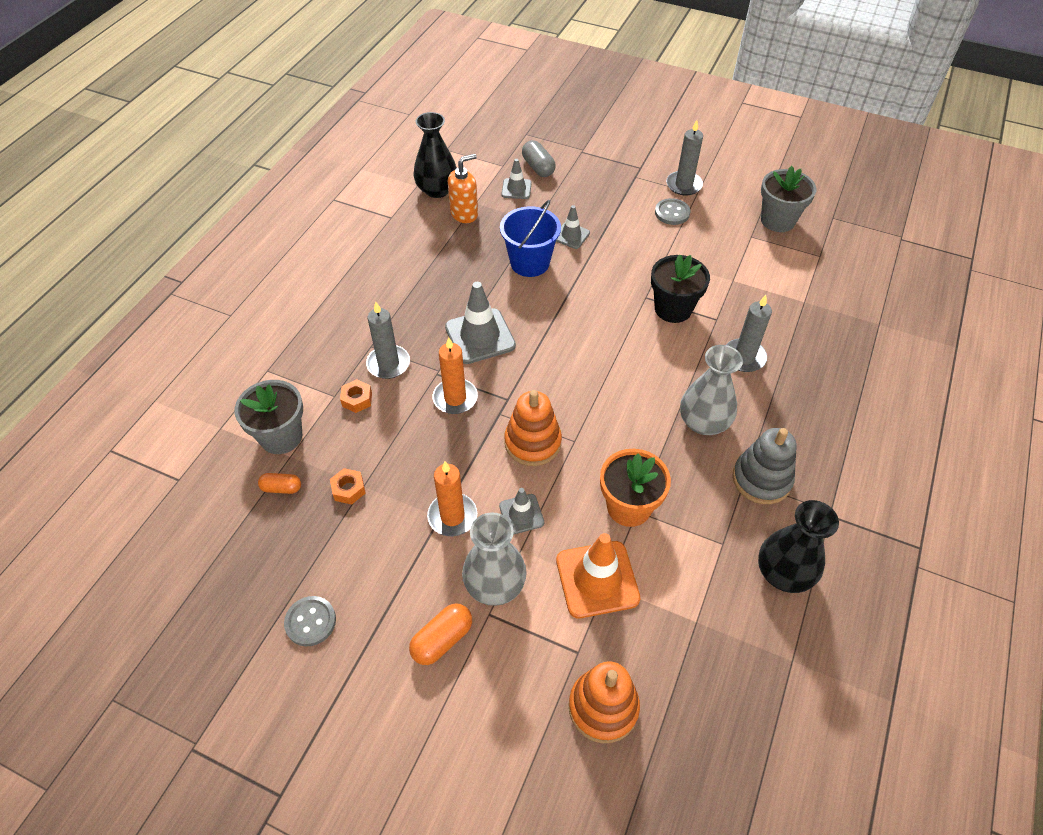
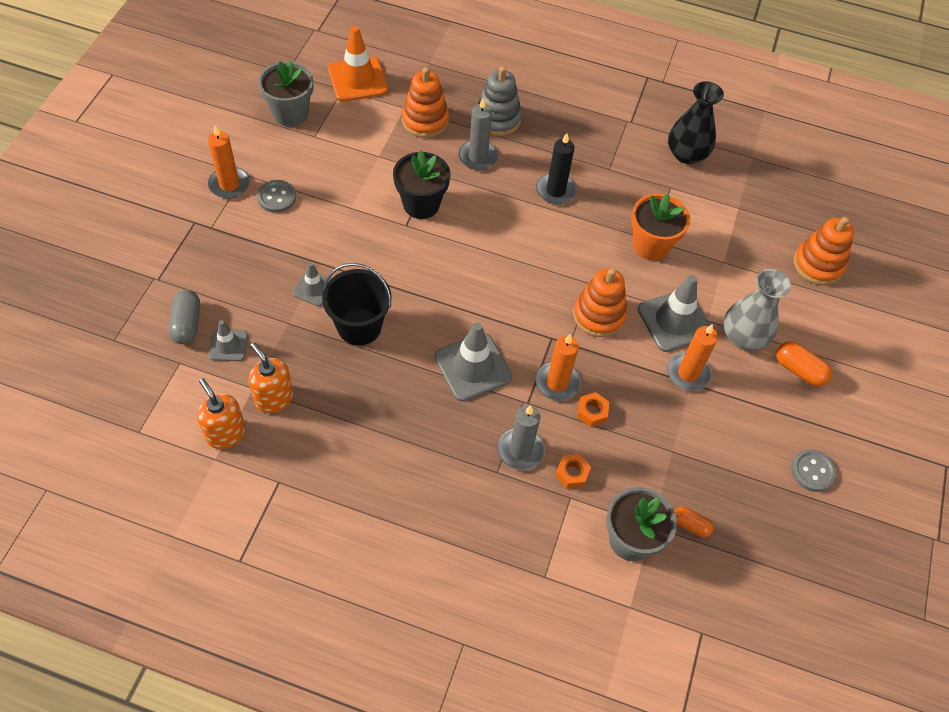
camera: 100 degrees left, 5 degrees up
(281, 488) = (690, 525): orange capsule -> orange capsule turned 60 degrees counterclockwise
(348, 489) = (679, 463): orange nut -> orange nut (592, 412)
(437, 190) = (226, 433): black vase -> orange soap dispenser
(521, 514) = (674, 321): grey traffic cone -> grey traffic cone, size x1.78
(530, 263) = (359, 326): blue bucket -> black bucket
(538, 167) = (187, 324): grey capsule -> grey capsule turned 60 degrees counterclockwise
(597, 579) = (721, 267): orange traffic cone -> orange traffic cone (358, 79)
(684, 185) = (229, 184): grey candle -> orange candle
(703, 422) = (555, 190): grey vase -> black candle
(761, 479) = (606, 158): grey stacking toy -> grey stacking toy (497, 119)
(789, 317) = (425, 121): none -> orange stacking toy

